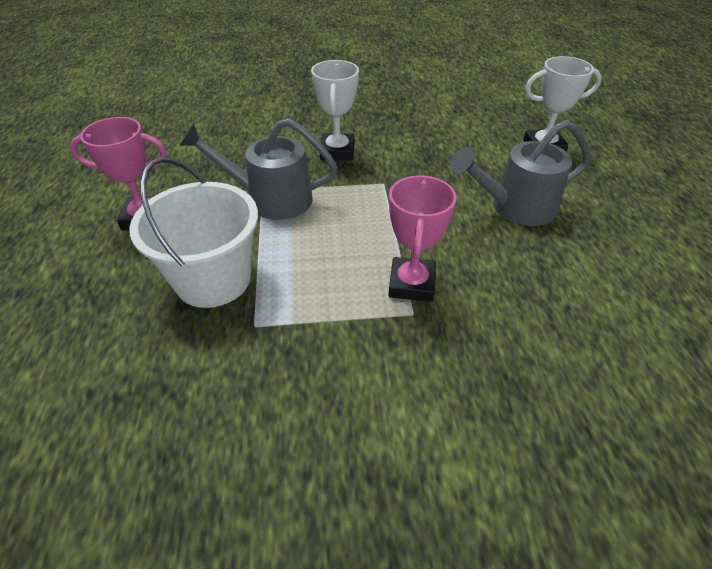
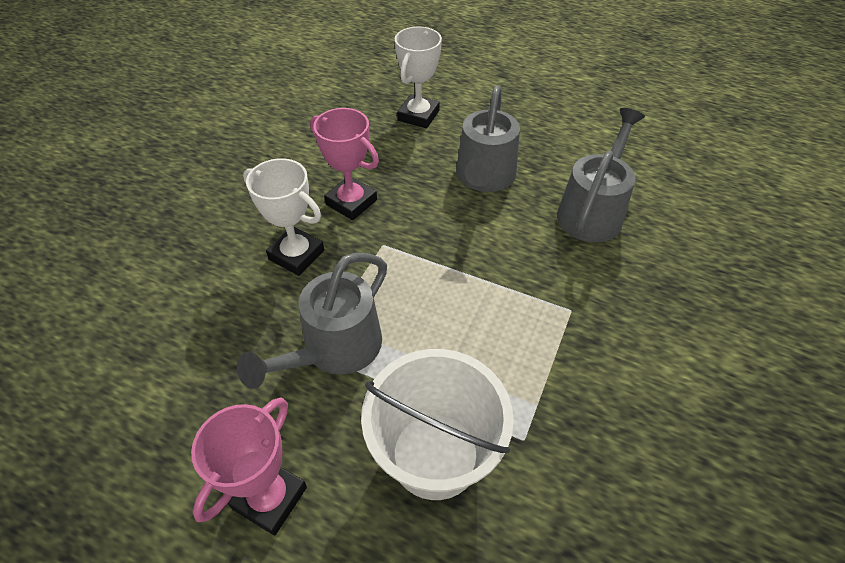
camera: 60 degrees left, 5 degrees up
(411, 284) = (535, 293): pink trophy -> pink trophy (351, 202)
(558, 291) = (593, 210): none -> grey watering can

